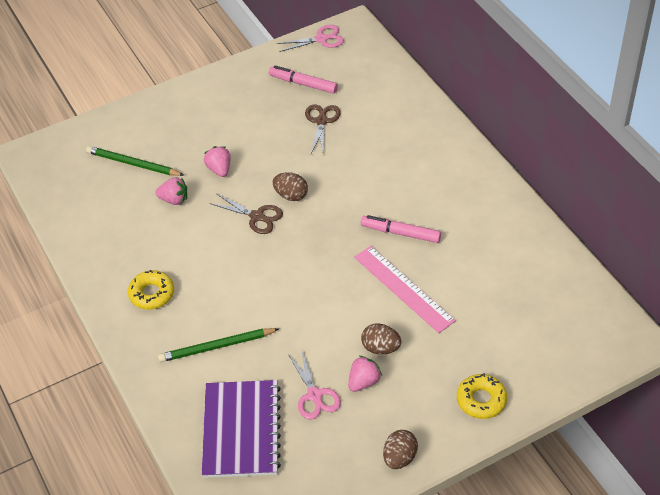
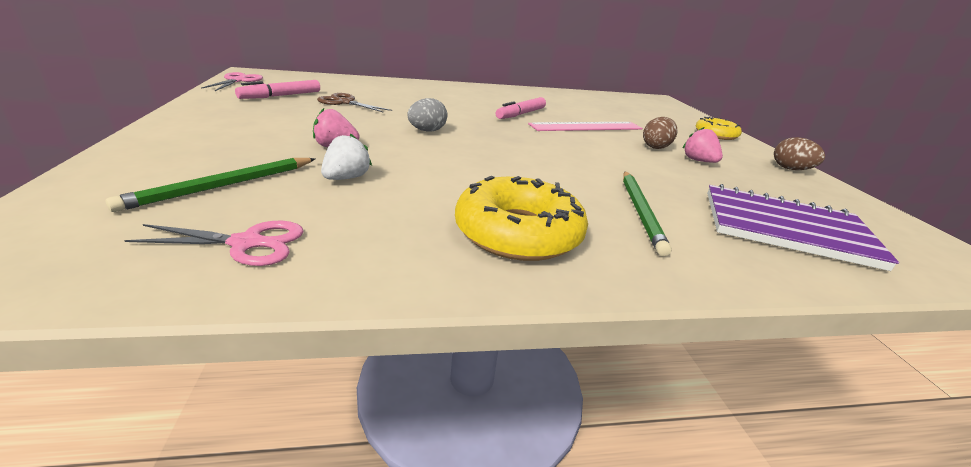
camera: 75 degrees left, 20 degrees down
(152, 294) = (518, 233): yellow donut -> yellow donut, size x1.63
(174, 200) = (346, 178): pink strawberry -> white strawberry
(256, 216) = (439, 148): brown scissors -> none
(291, 195) = (427, 131): brown egg -> grey egg
(314, 395) = (719, 182): pink scissors -> pink scissors (246, 243)

